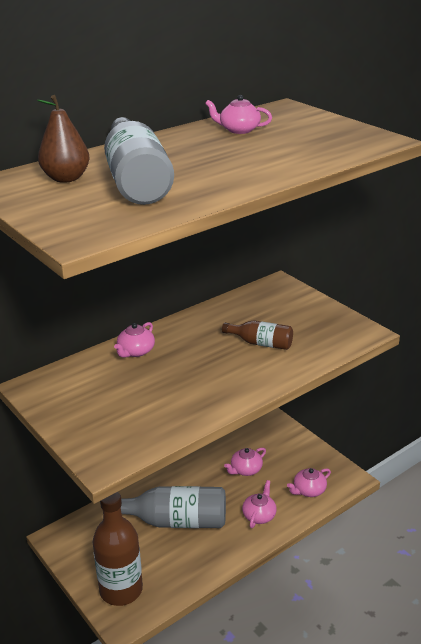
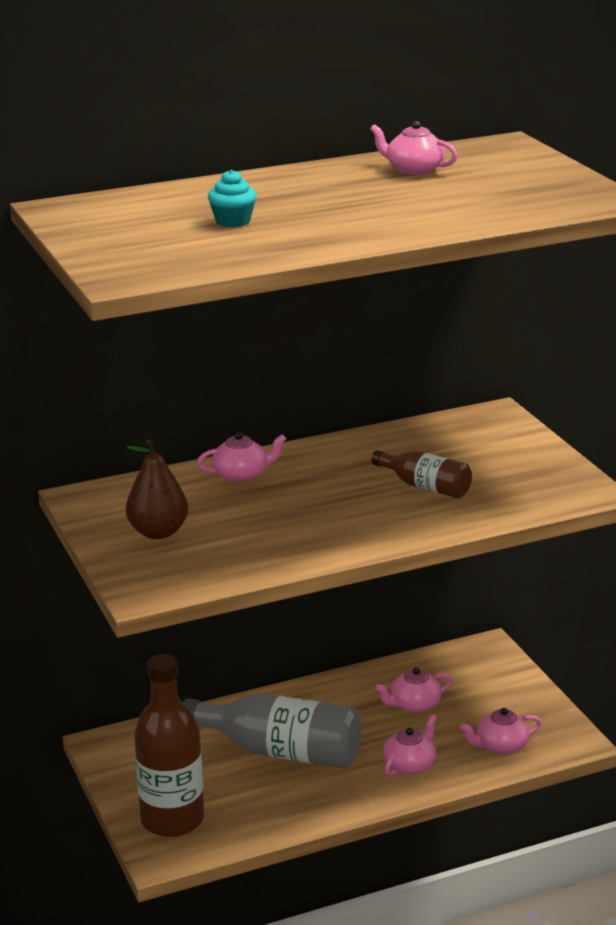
camera: 15 degrees right, 5 degrees down
(66, 178) = (147, 210): brown pear -> brown pear (158, 532)
(135, 351) = (242, 474): pink teapot -> pink teapot turned 150 degrees counterclockwise
(136, 181) = (233, 221): grey bottle -> turquoise cupcake

